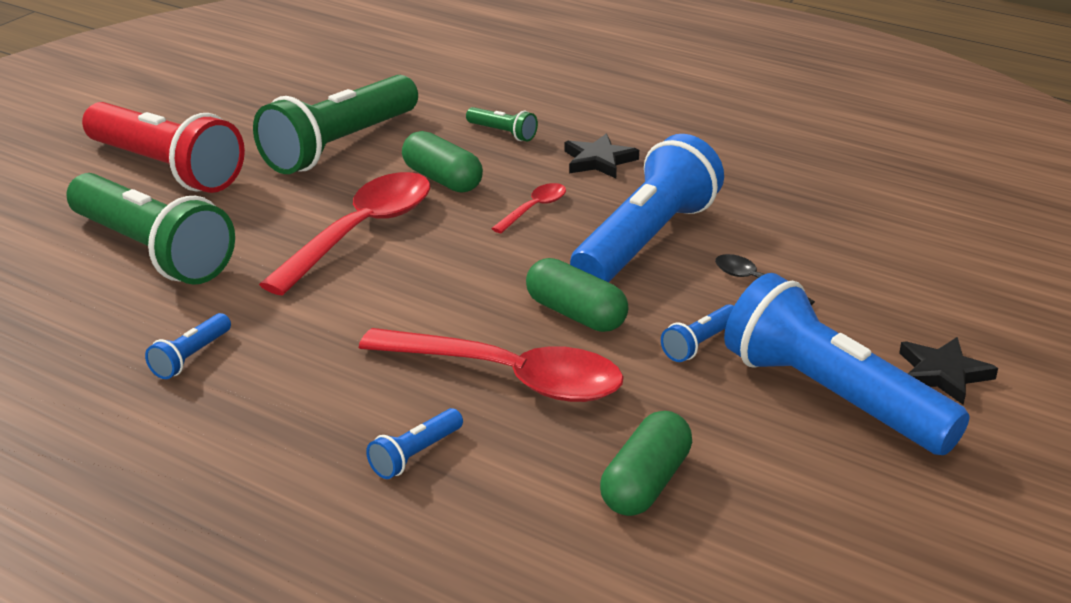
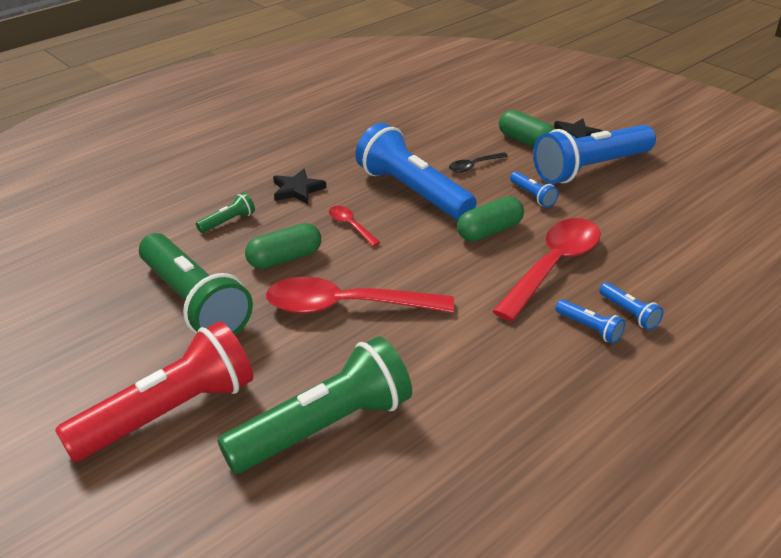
camera: 75 degrees left, 5 degrees up
(190, 357) = (497, 409): blue flashlight -> blue flashlight (589, 328)
(361, 232) = (346, 306): red spoon -> red spoon turned 45 degrees counterclockwise
(646, 484) = (660, 237): green capsule -> green capsule (526, 141)

